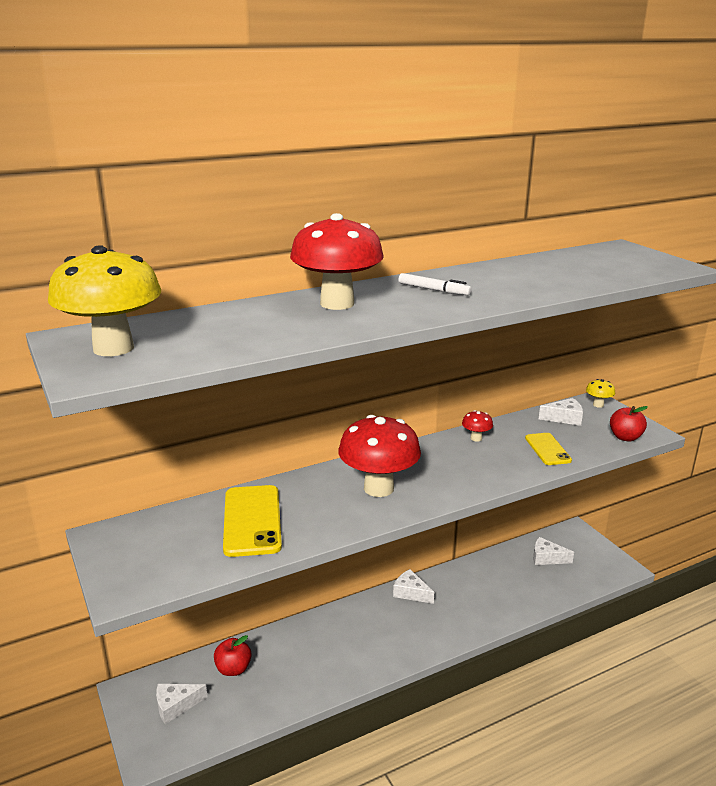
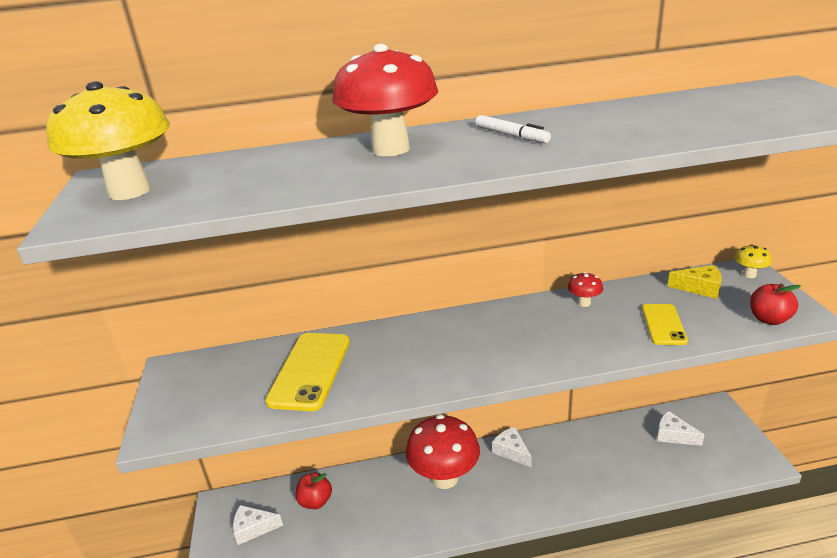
camera: 20 degrees right, 5 degrees up
(378, 488) = (451, 350): red mushroom -> red mushroom (444, 478)
(564, 418) = (700, 288): white cheese -> yellow cheese

